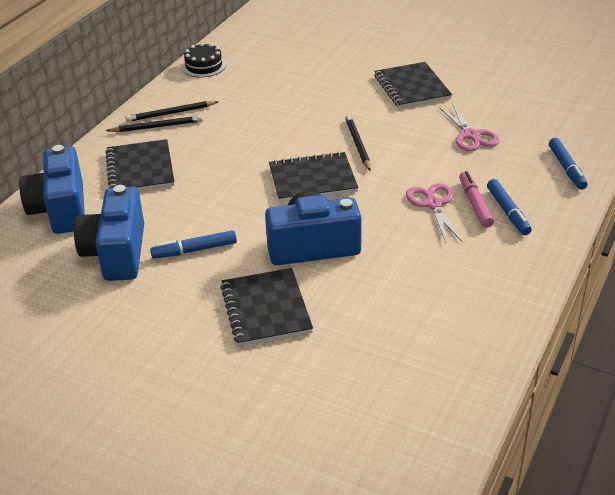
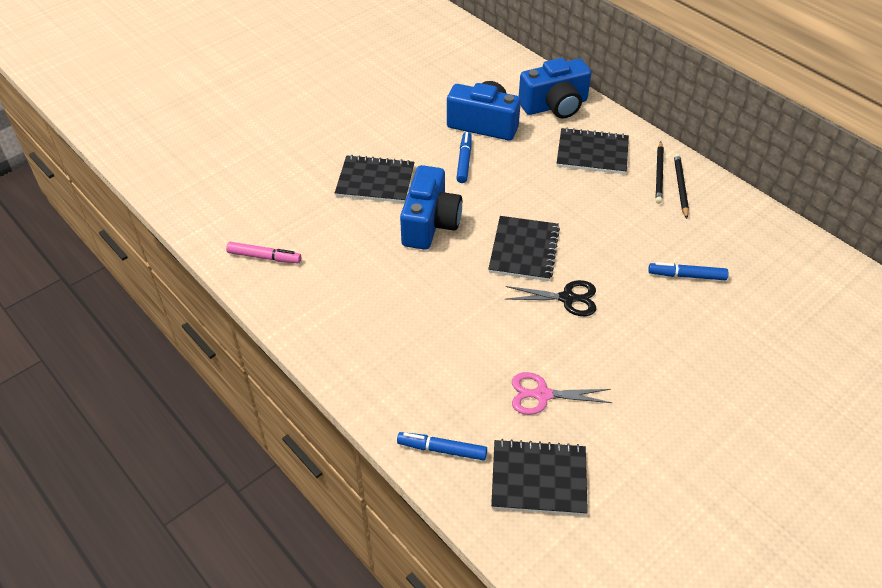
camera: 110 degrees right, 10 degrees up
(61, 209) = (555, 106): blue camera -> blue camera turned 150 degrees clockwise
(204, 66) = (773, 228): black cake -> none
(357, 144) = (567, 298): black pencil -> black scissors
(412, 87) = (667, 384): black notebook -> black notebook (539, 479)
(433, 204) = (442, 317): pink scissors -> none
(475, 204) = (426, 347): pink marker -> pink marker (264, 257)
(508, 212) = (400, 366): blue marker -> blue marker (686, 276)

